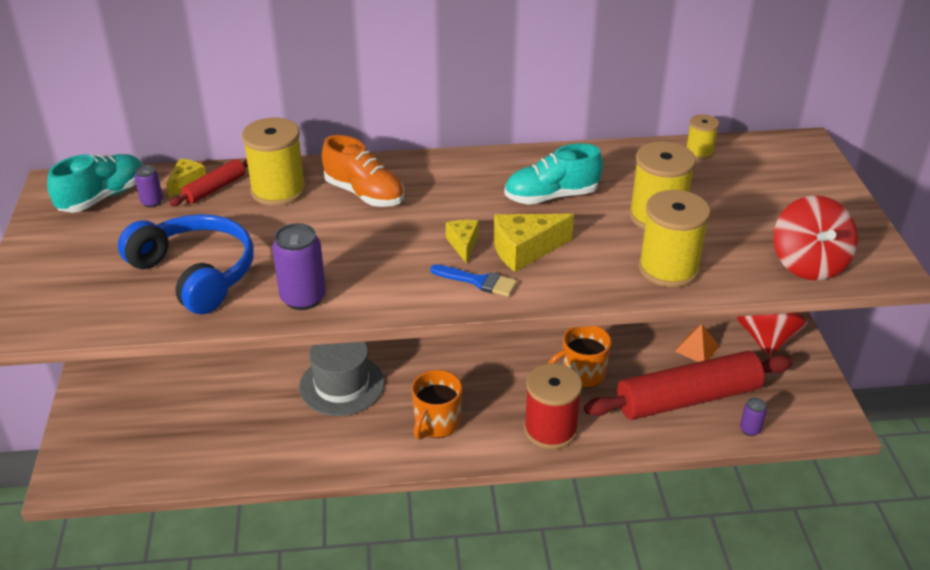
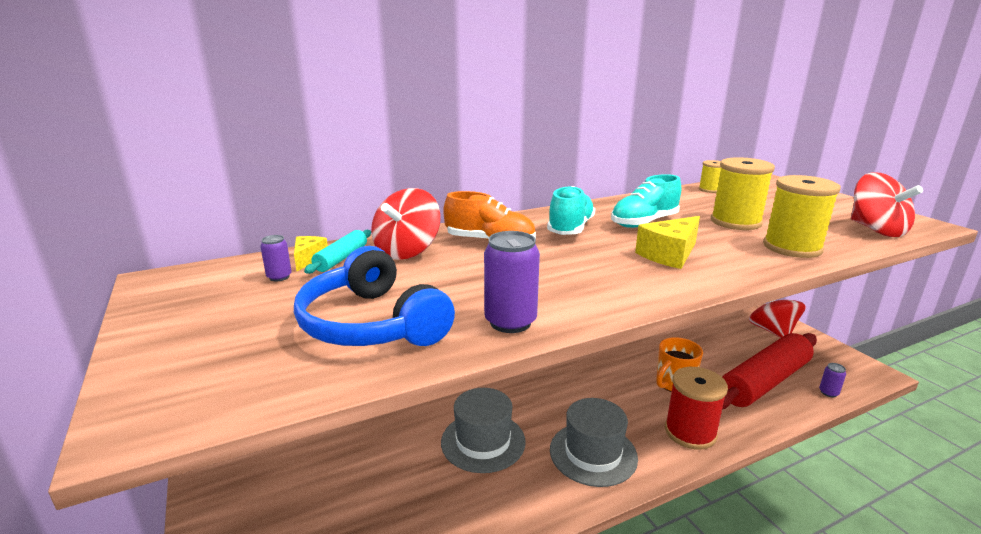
camera: 20 degrees left, 15 degrees down
(103, 197) = (218, 281): turquoise shoe -> turquoise shoe (570, 229)
(196, 273) = (371, 324): blue headphones -> blue headphones turned 150 degrees counterclockwise
(215, 189) = (341, 258): red rolling pin -> turquoise rolling pin
(278, 191) = (407, 251): yellow spool -> red spinning top
(436, 424) = (593, 453): orange mug -> grey hat
(463, 245) = (614, 259): yellow cheese -> none
(478, 281) = (660, 280): blue brush -> none
(696, 348) = (734, 346): orange pyramid -> none

